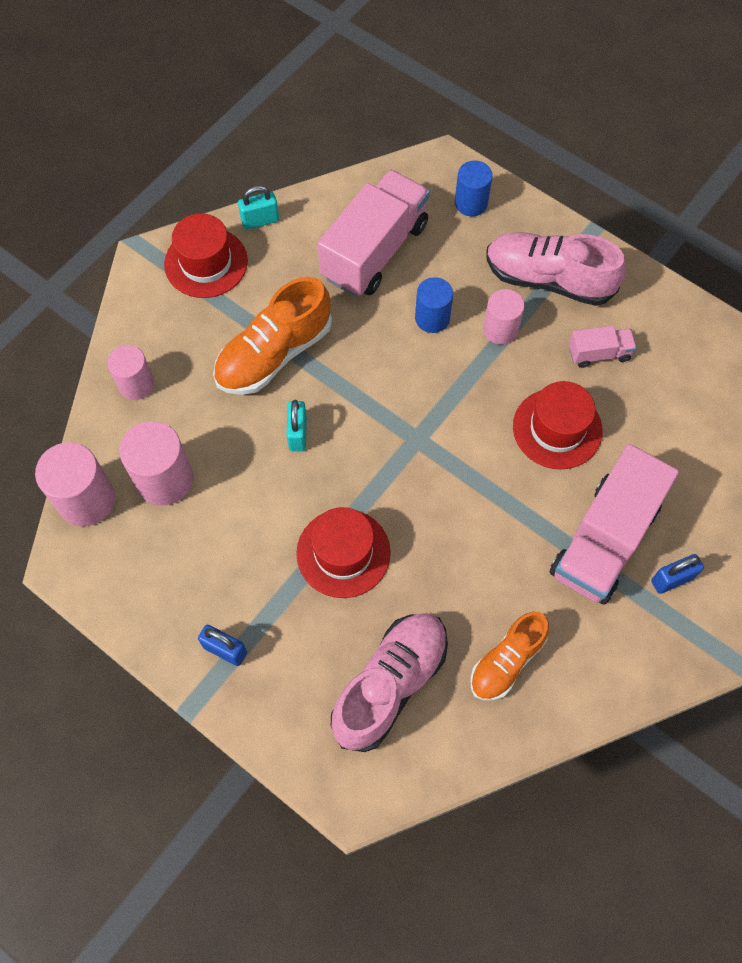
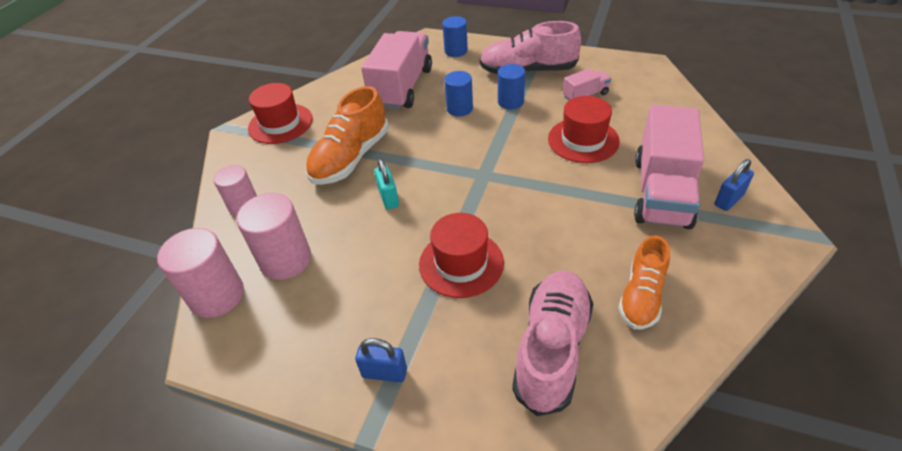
camera: 15 degrees left, 20 degrees down
(260, 221) = (314, 93): turquoise padlock -> none
(500, 329) = (510, 102): pink cylinder -> blue cylinder

